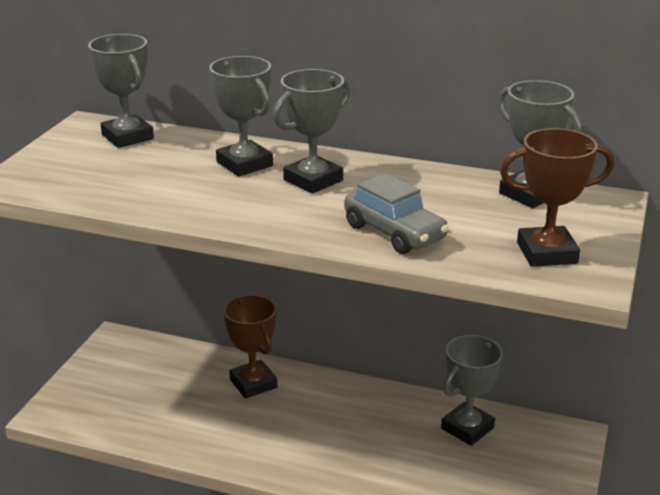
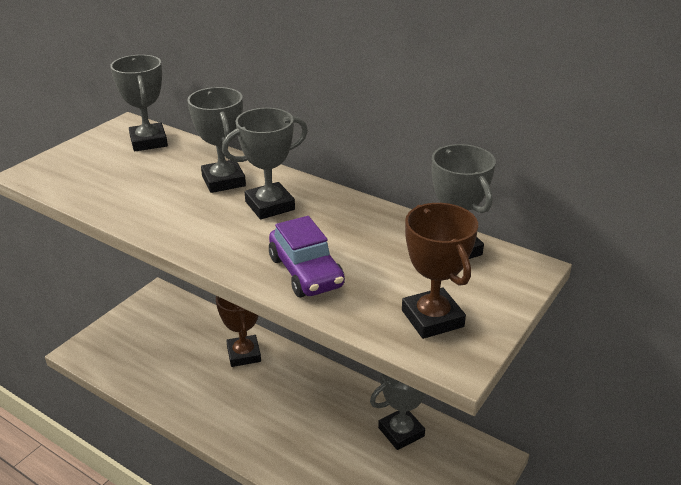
camera: 15 degrees right, 5 degrees up
(394, 233) = (306, 272): grey car -> purple car
(546, 253) = (432, 318): brown trophy -> brown trophy turned 60 degrees clockwise

